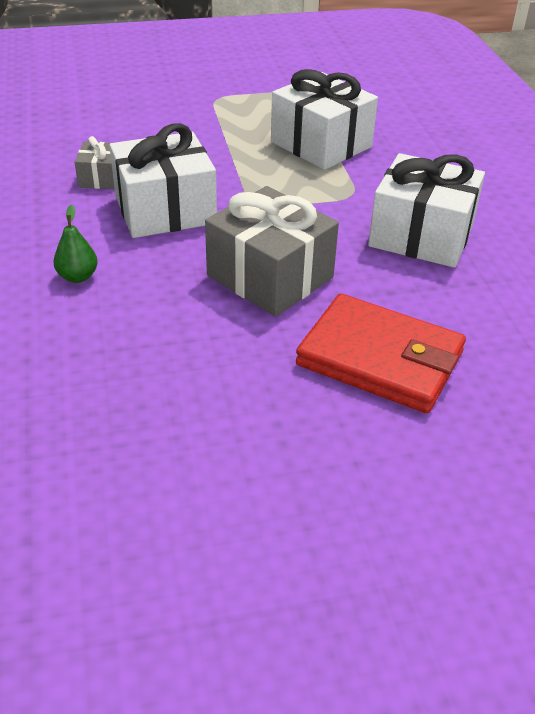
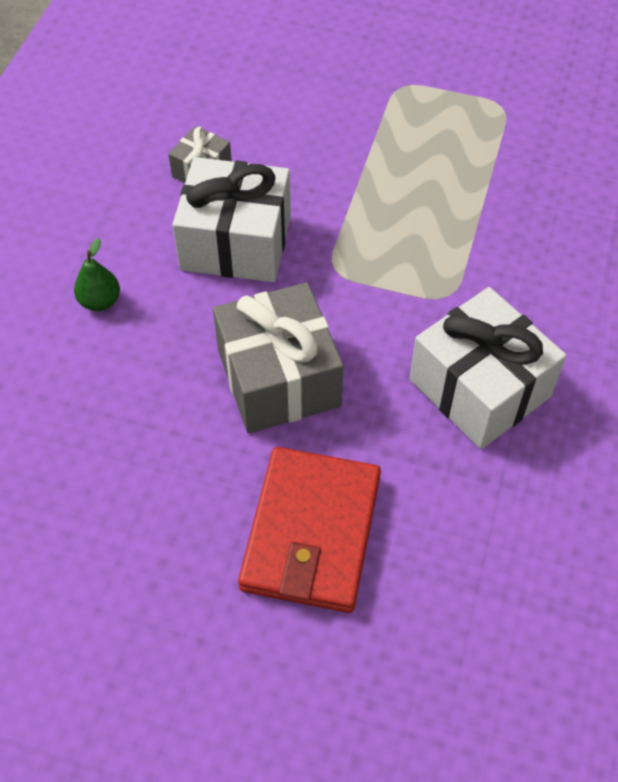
camera: 30 degrees right, 15 degrees up
(321, 144) = (469, 204): white gift -> none
(380, 359) = (311, 533): red wallet -> red wallet turned 45 degrees clockwise

